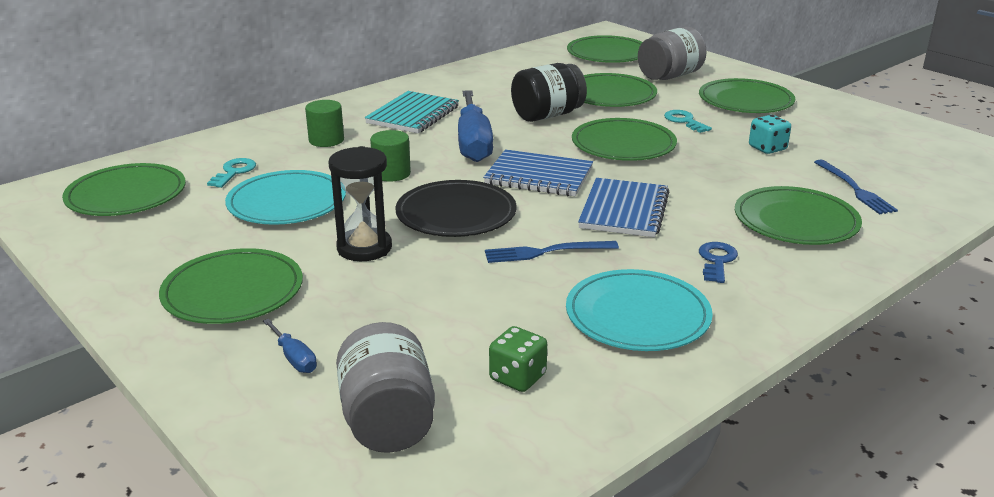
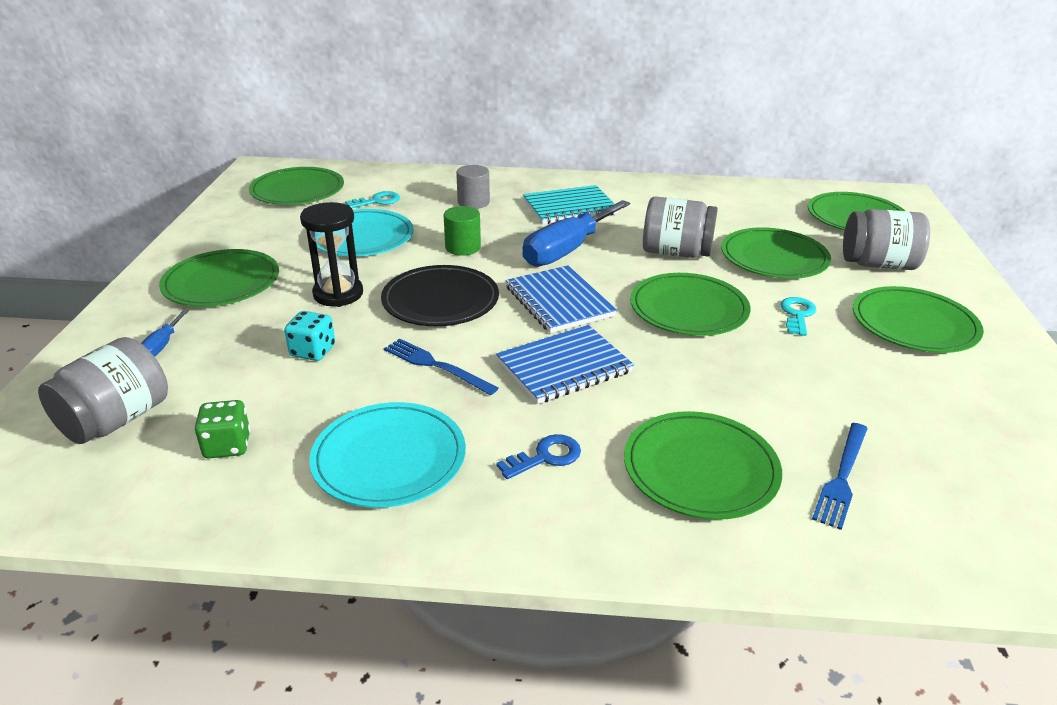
camera: 45 degrees right, 5 degrees up
(326, 140) = (473, 202): green cylinder -> grey cylinder
(547, 115) = (676, 253): black jar -> grey jar
(767, 148) = (831, 383): turquoise dice -> turquoise dice (313, 351)

